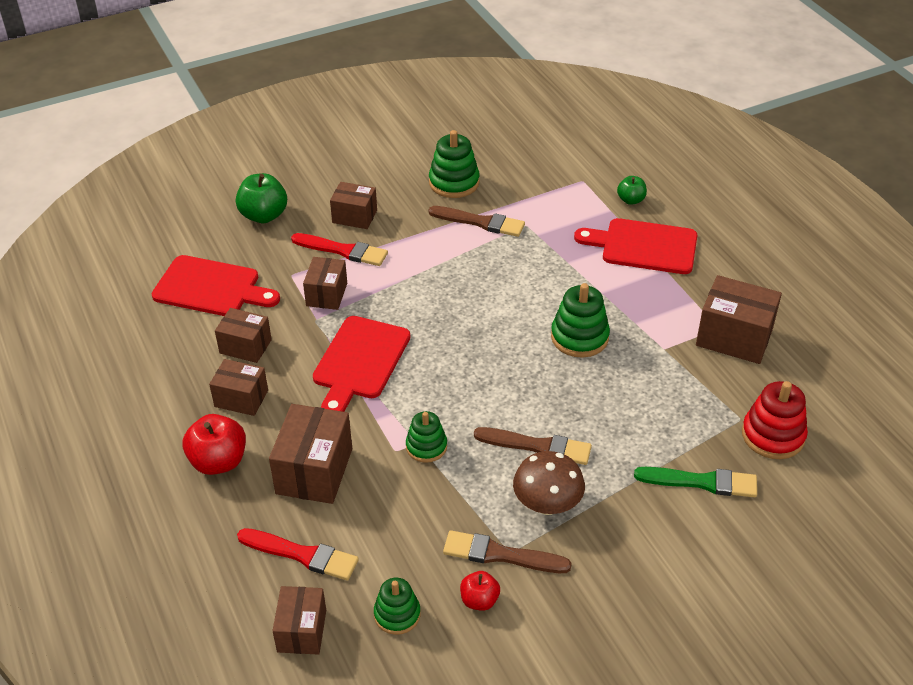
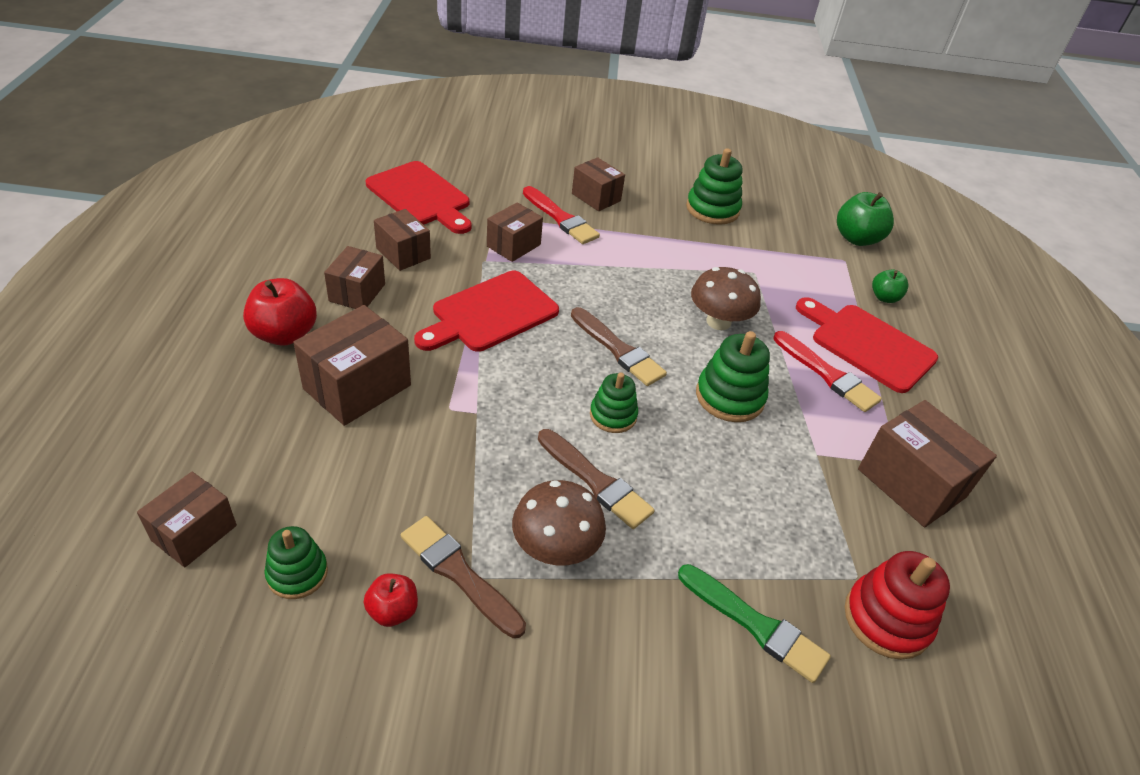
camera: 25 degrees right, 0 degrees up
(241, 398) = (357, 292): brown box -> brown box turned 60 degrees clockwise
(264, 215) = (518, 164): green apple -> green apple (857, 238)
(302, 555) = (269, 458): red brush -> red brush (827, 374)
(426, 446) = (482, 421): green stacking toy -> green stacking toy (613, 415)
(480, 222) = (710, 251): brown brush -> brown brush (618, 349)
(530, 281) = (718, 321): none -> brown mushroom

